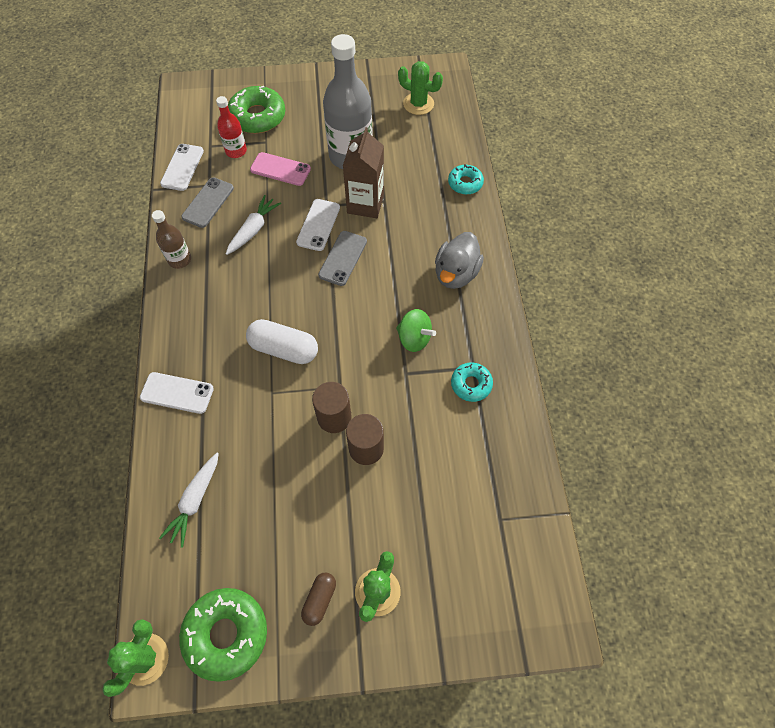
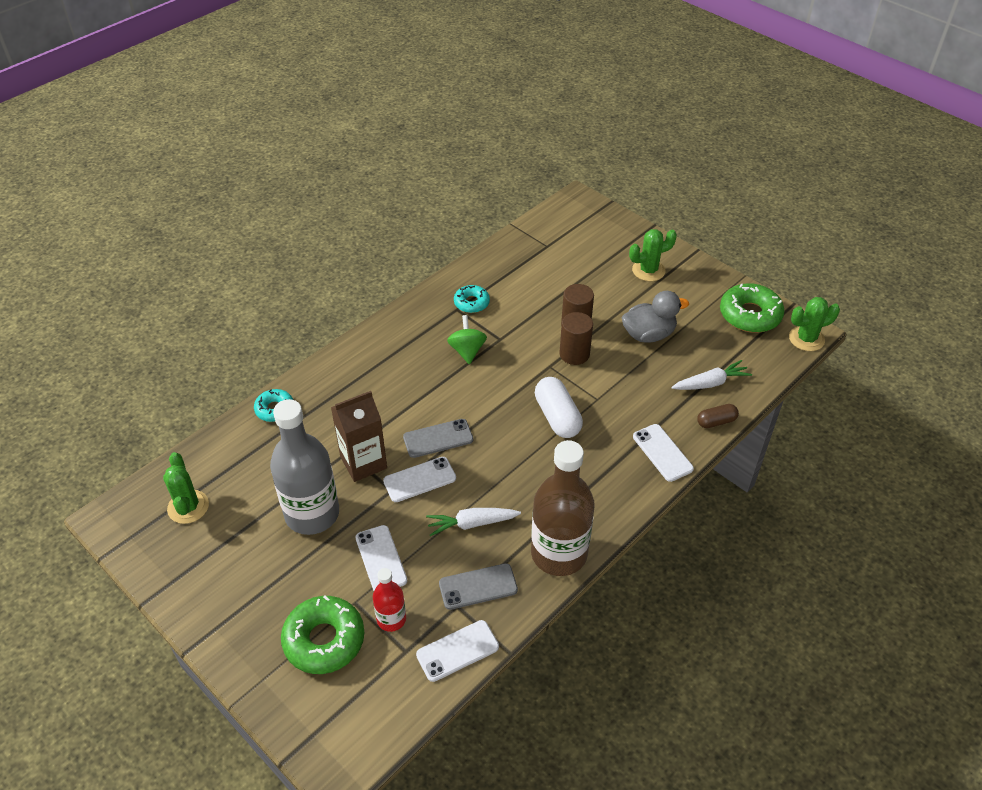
camera: 130 degrees left, 15 degrees down
(179, 259) = (559, 553): brown bottle -> brown bottle, size x2.01
(280, 169) = (381, 559): pink phone -> white phone
(319, 600) = (683, 290): brown capsule -> brown capsule (716, 421)
(456, 273) = (383, 361): grey duck -> grey duck (648, 334)

